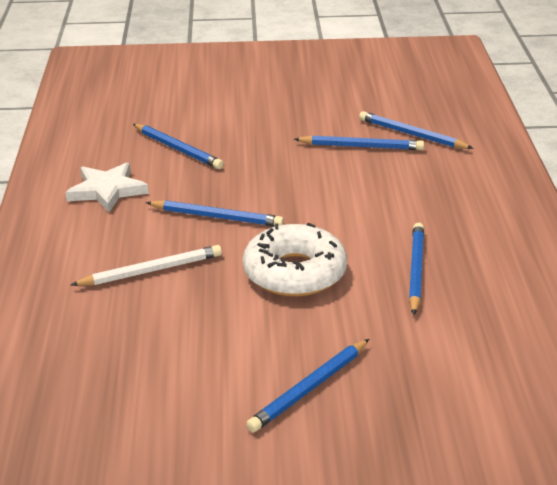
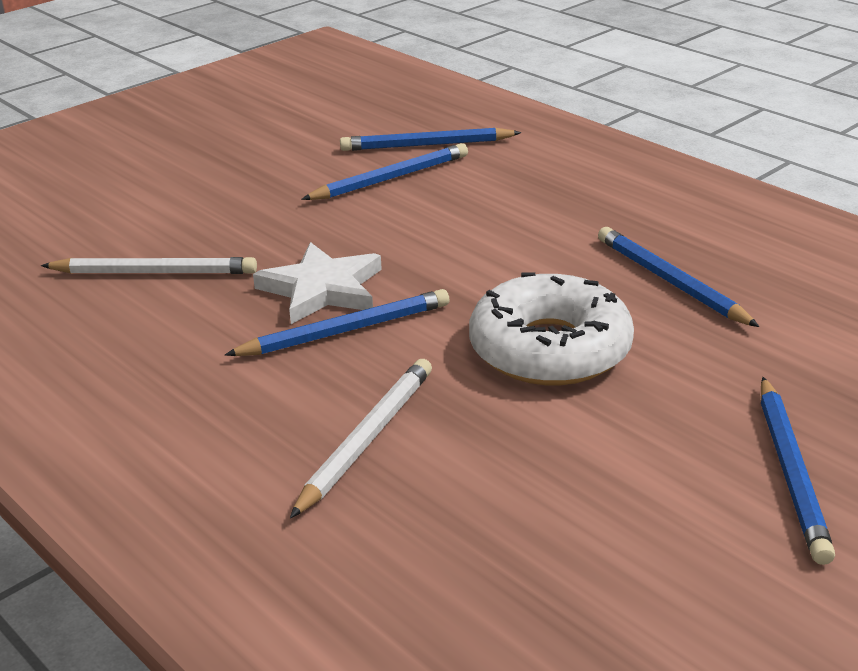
camera: 40 degrees left, 0 degrees up
(107, 190) = (130, 368): white star -> white star (322, 289)
(178, 149) = (155, 272): blue pencil -> white pencil

